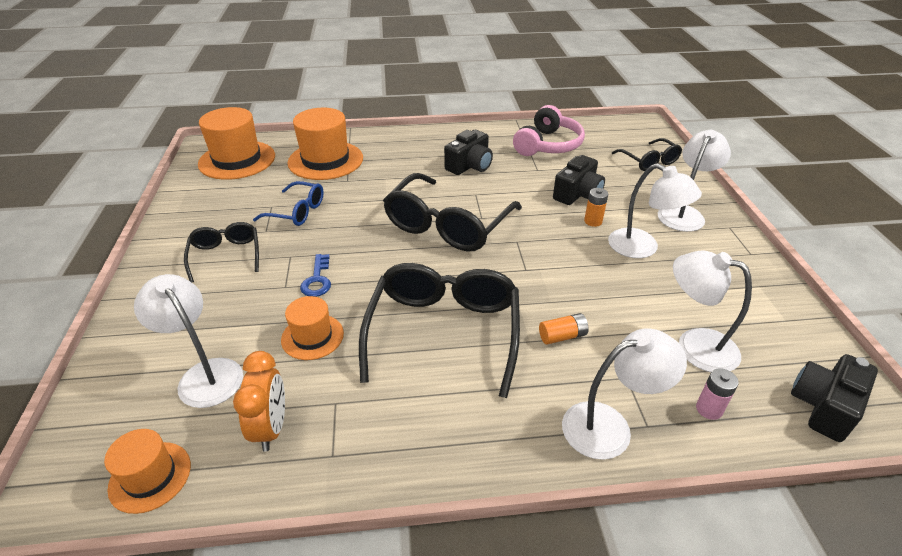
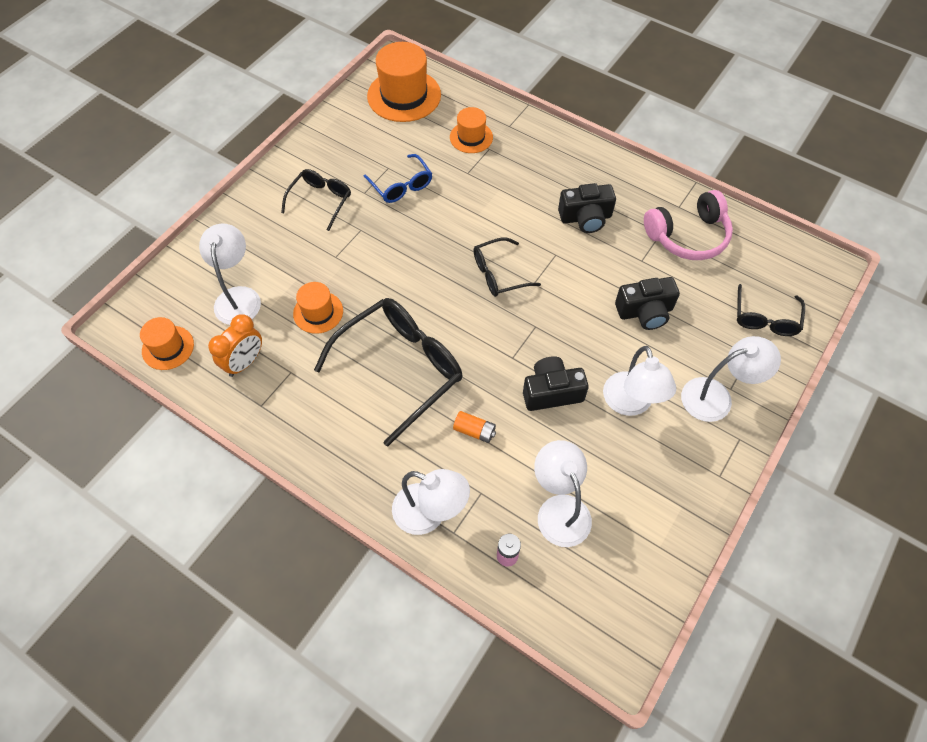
camera: 40 degrees right, 20 degrees up
(317, 280) = (360, 265): blue key -> none
(325, 160) = (471, 137): orange hat -> orange hat, size x0.57
(448, 225) = (499, 274): black glasses -> black glasses, size x0.54
(593, 221) = (622, 349): orange battery -> none
(824, 406) = (589, 619): black camera -> black camera (551, 392)

